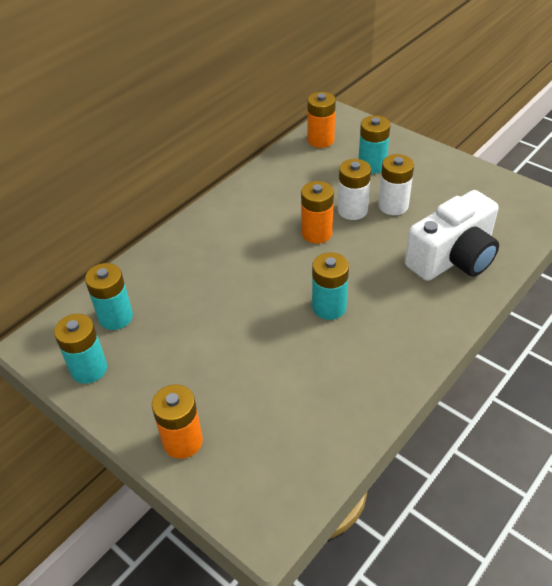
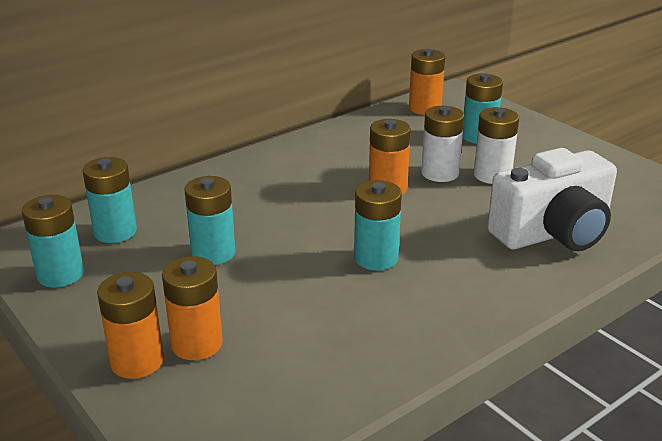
camera: 10 degrees right, 15 degrees down
(202, 325) = (213, 253): none -> turquoise battery
(221, 416) = (197, 344): none -> orange battery

